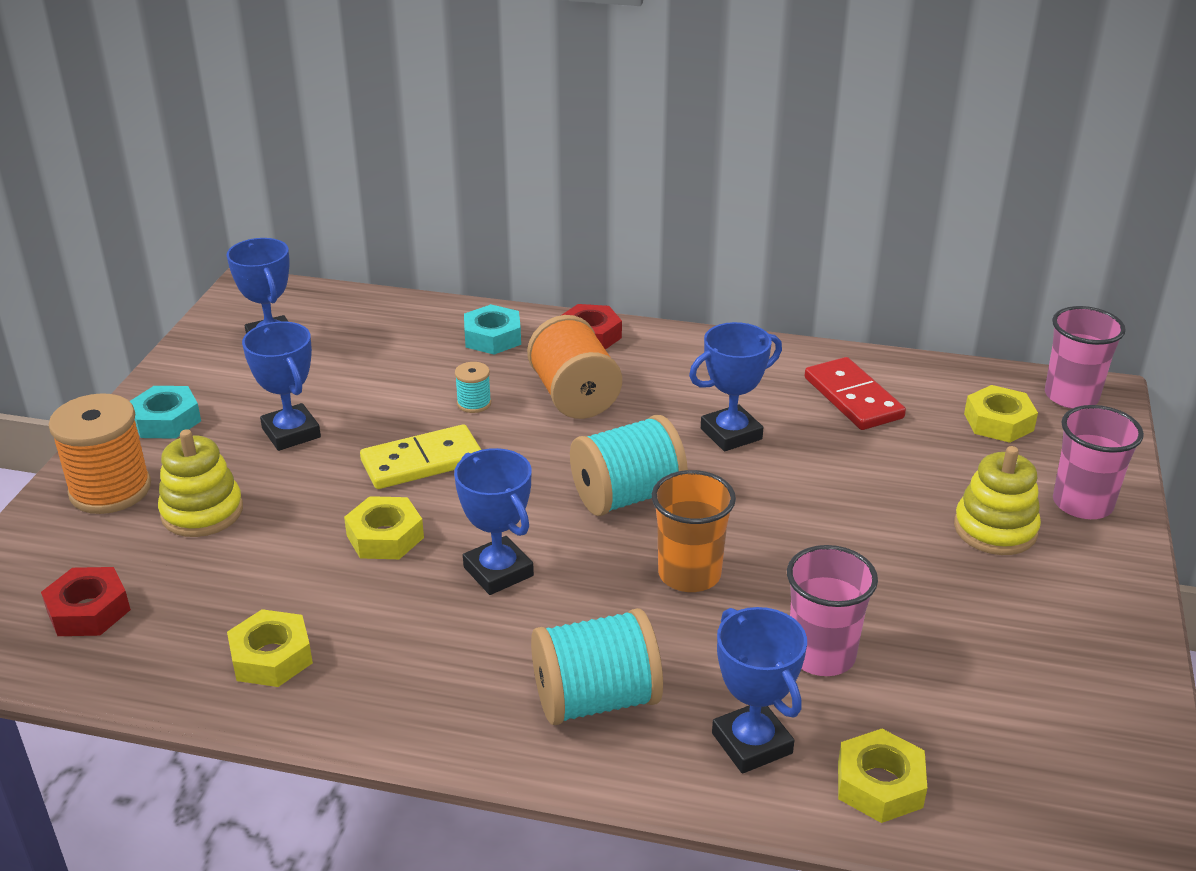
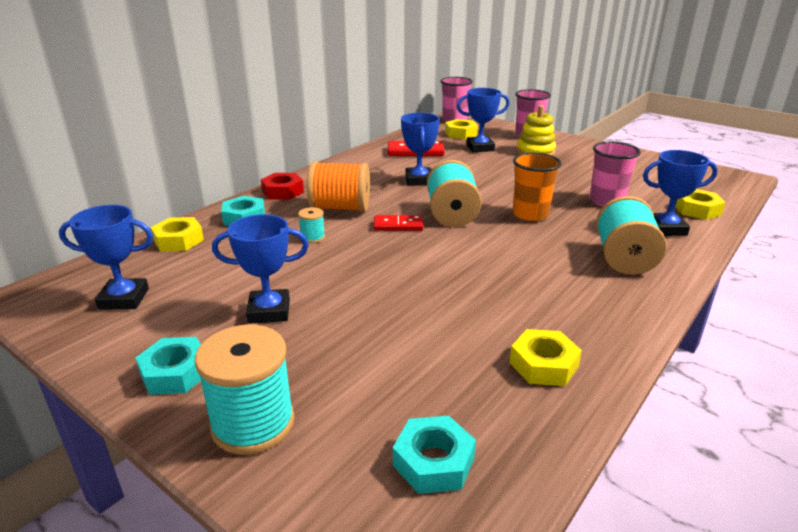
camera: 65 degrees left, 5 degrees down
(88, 610) = (433, 462): red nut -> turquoise nut
(110, 490) = (253, 424): orange spool -> turquoise spool
(202, 512) = (336, 372): yellow stacking toy -> none
(385, 536) = (433, 295): yellow nut -> yellow nut (179, 240)
(422, 462) = (360, 266): yellow domino -> none
(498, 571) = (496, 263): blue trophy -> blue trophy (480, 148)
(556, 458) = (398, 225): none -> red domino

